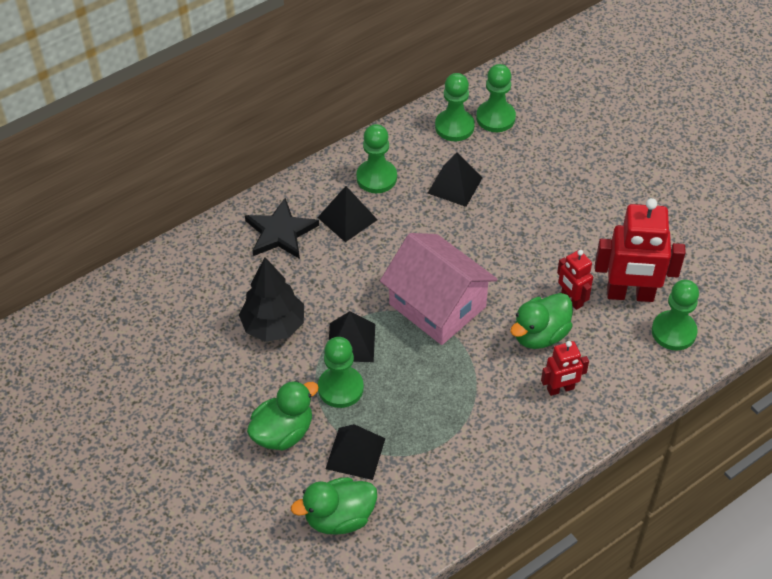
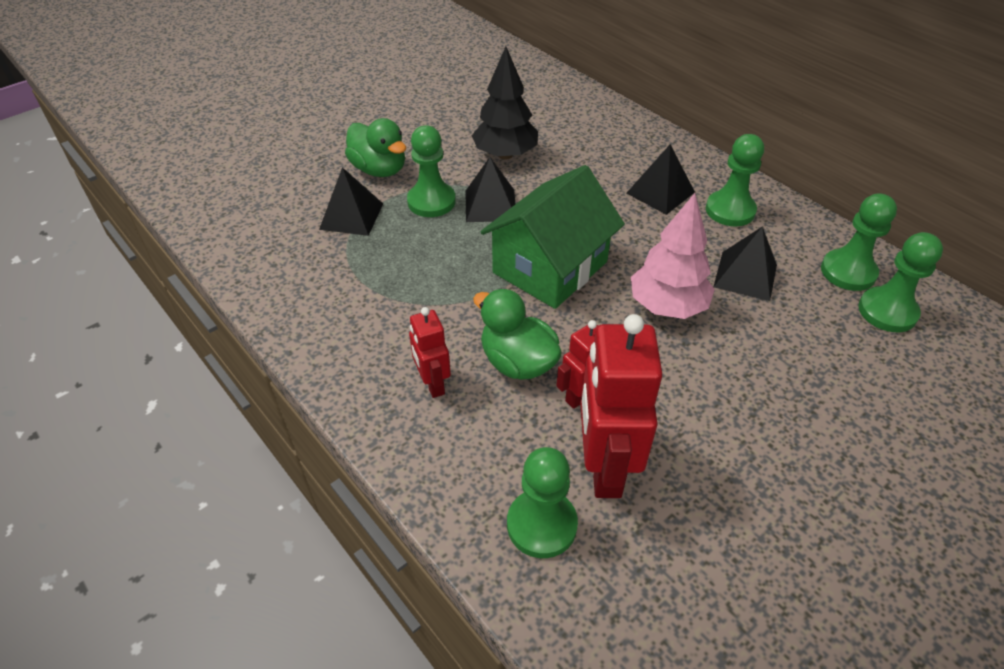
camera: 85 degrees right, 5 degrees down
(280, 232) = (626, 150): black star -> none
(339, 518) = (279, 210): green duck -> none
(437, 305) = (550, 267): pink house -> green house
(485, 237) = (667, 306): none -> pink tree

